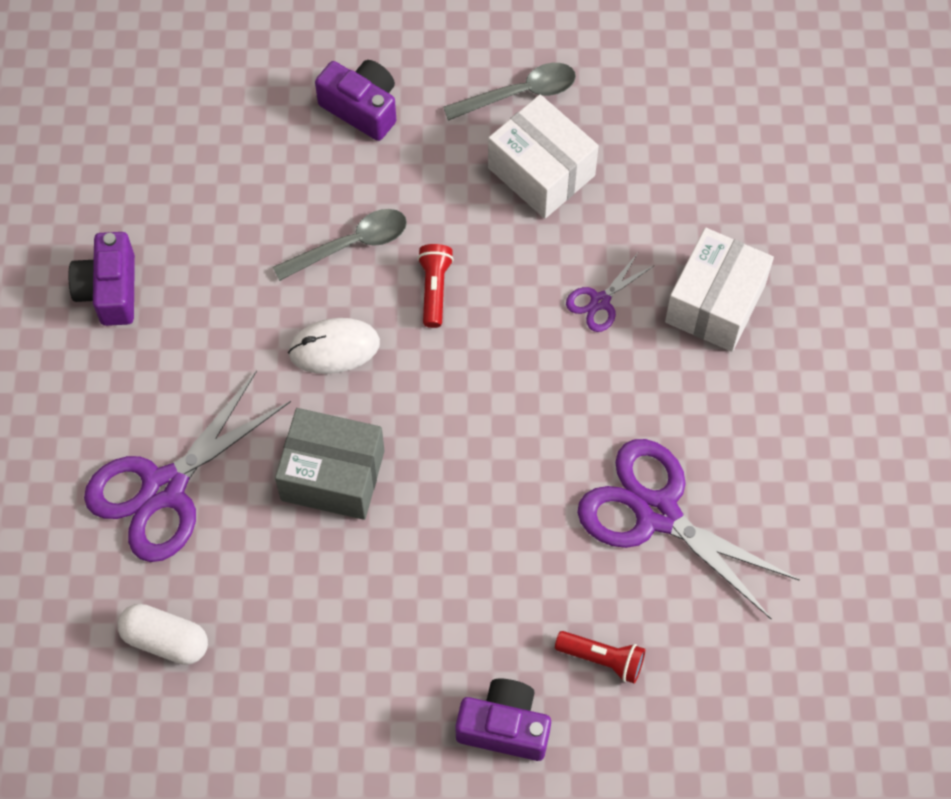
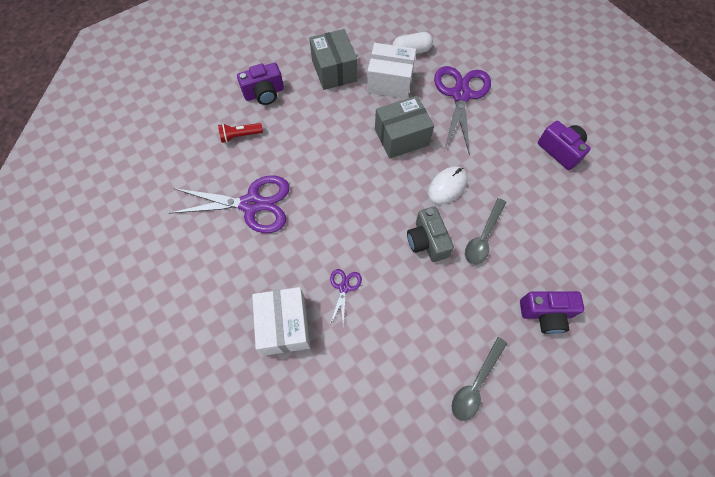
camera: 145 degrees right, 0 degrees up
(341, 692) = (334, 71): none -> grey box
(434, 289) = (427, 241): red flashlight -> grey camera
(541, 172) = (426, 341): white box -> white box (390, 82)

